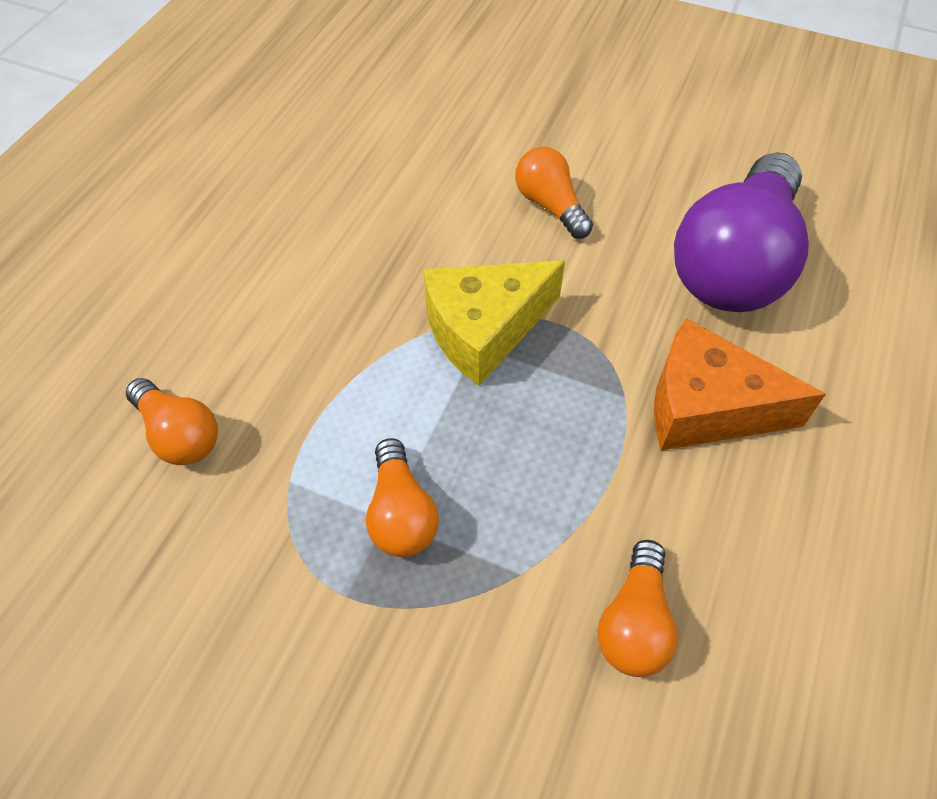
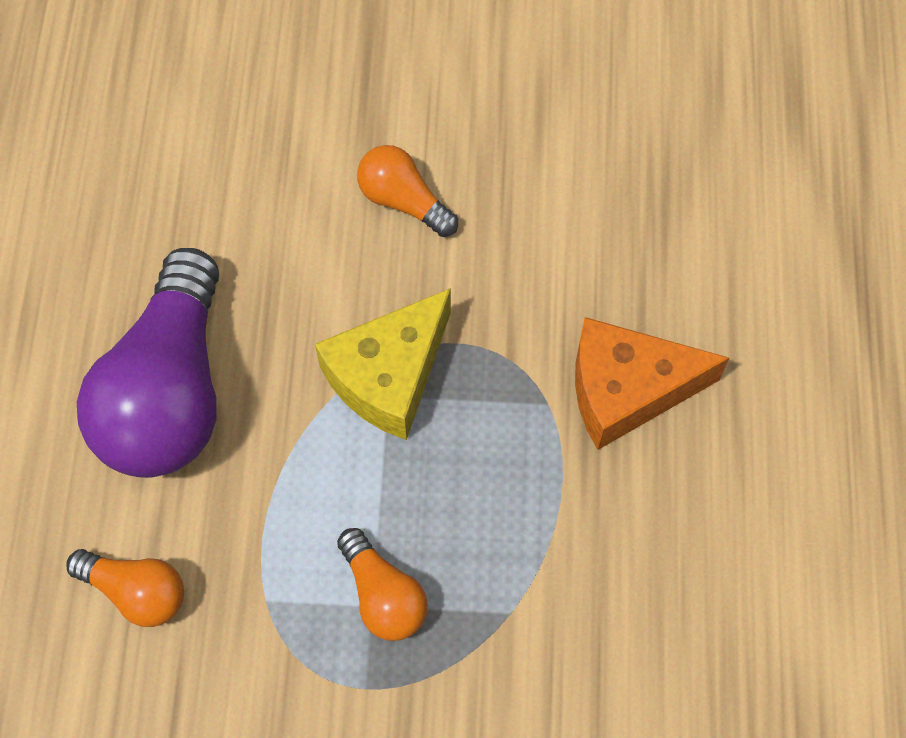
camera: 20 degrees left, 10 degrees up
(634, 622) = (621, 621): orange light bulb -> none
(734, 263) = (612, 214): purple light bulb -> purple light bulb (169, 392)

